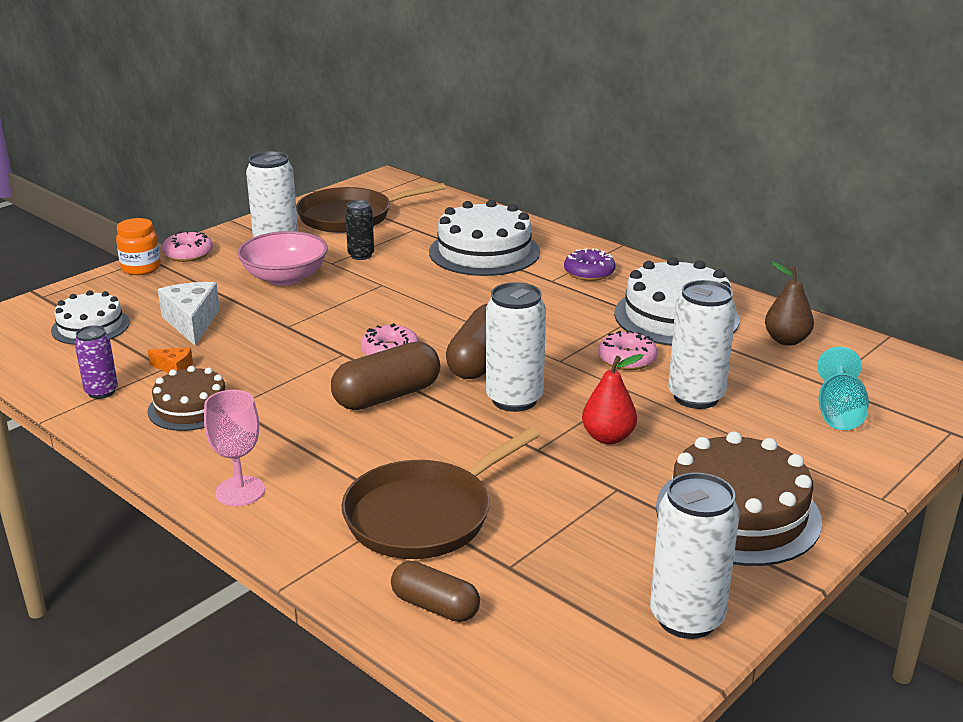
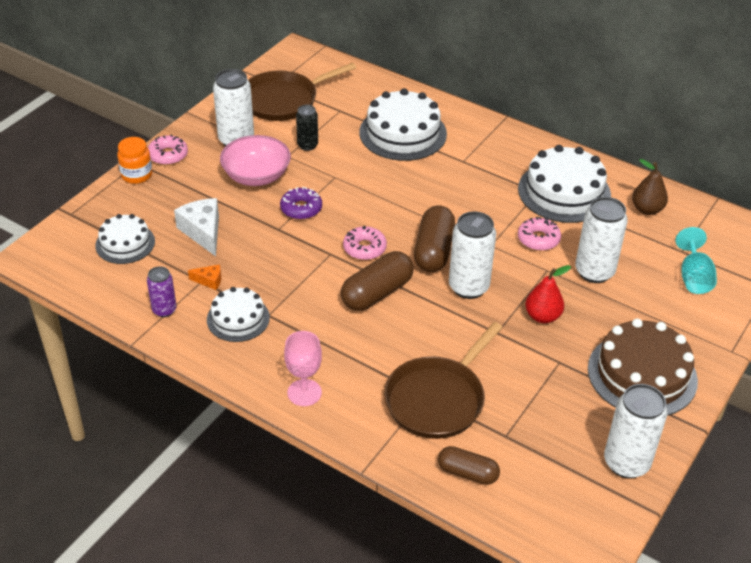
camera: 10 degrees left, 15 degrees up
(191, 407) = (238, 318): brown cake -> white cake
(589, 272) = (489, 150): purple donut -> purple donut (301, 208)

